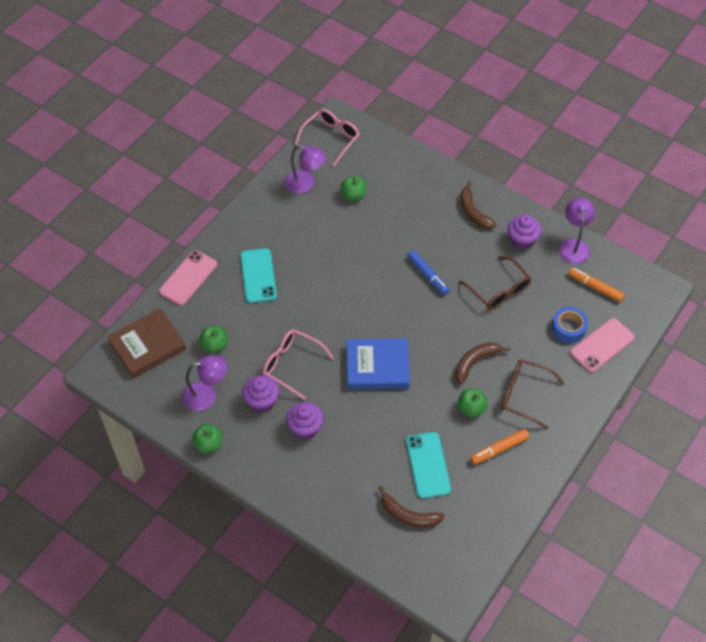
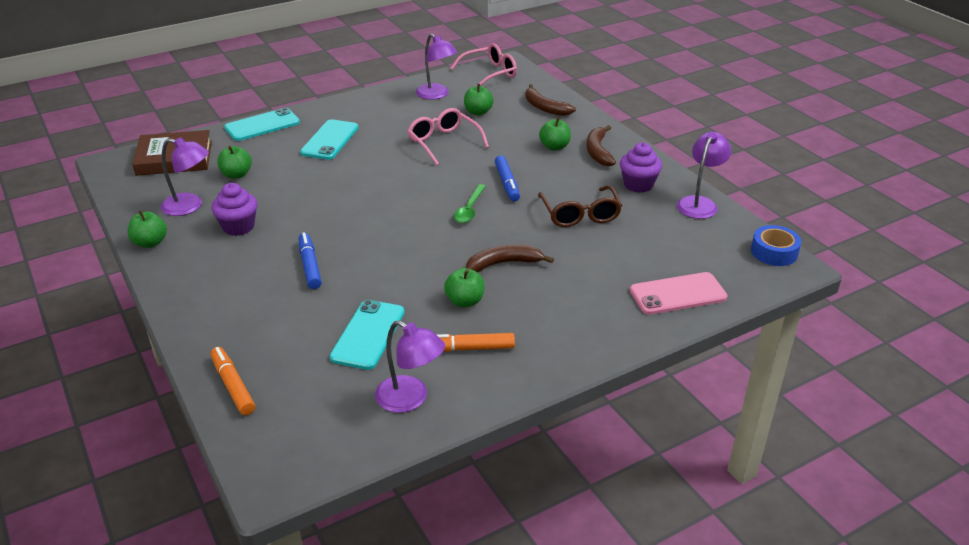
camera: 25 degrees right, 20 degrees down
(188, 278) = (262, 125): pink phone -> turquoise phone
(291, 364) = (297, 209): pink glasses -> pink glasses (443, 142)
(305, 428) = (261, 260): purple cupcake -> none
(344, 419) = (310, 266): none -> blue marker
(377, 366) = (387, 236): blue book -> none
(408, 515) = (301, 373): brown banana -> brown banana (544, 107)
(418, 315) = (469, 209): none -> green spoon
(438, 218) = (554, 147): none -> green apple
(489, 506) = (410, 399): none -> purple lamp
(524, 395) = (541, 309): brown glasses -> none
(568, 328) = (643, 267): blue tape -> blue tape (774, 252)
(595, 287) = (703, 243): orange marker -> orange marker (233, 386)

